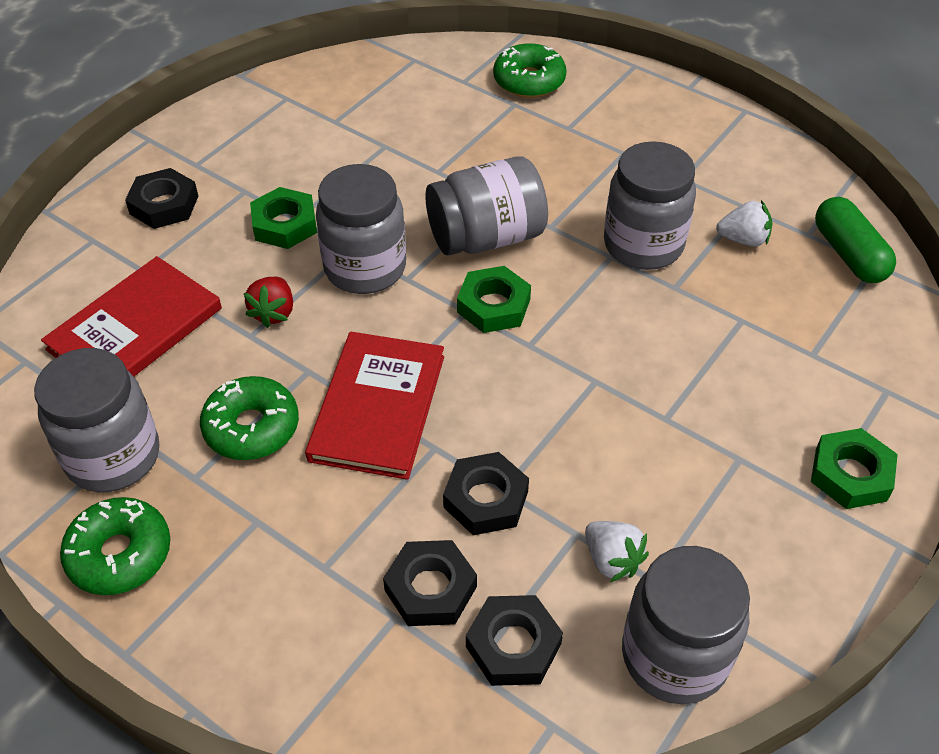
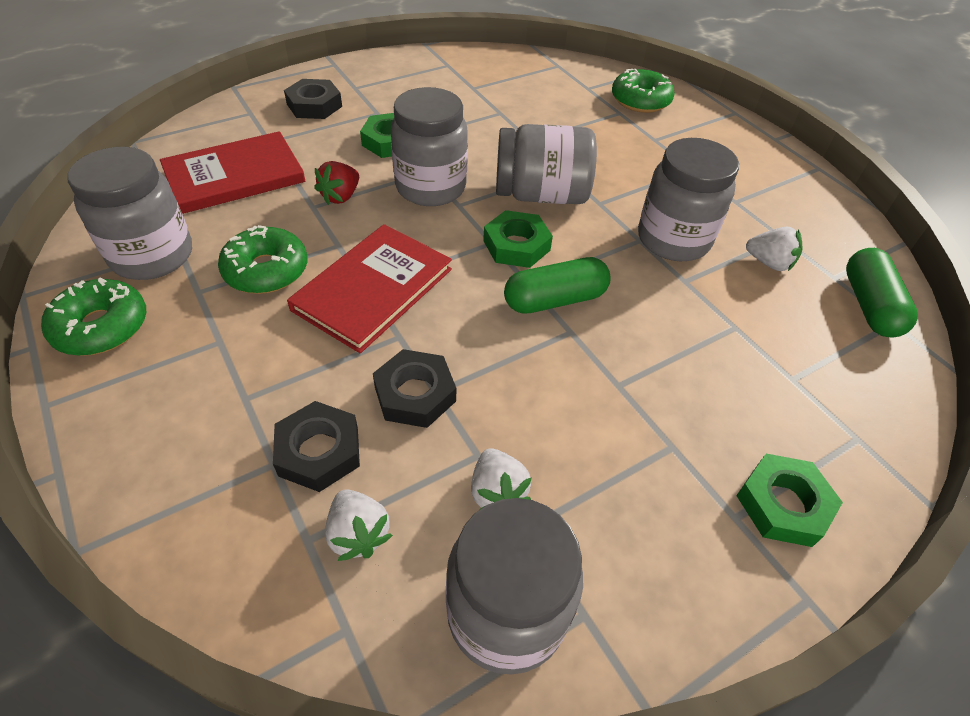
camera: 20 degrees right, 0 degrees up
(513, 645) = (358, 534): black nut -> white strawberry
(563, 353) = (555, 300): none -> green capsule

